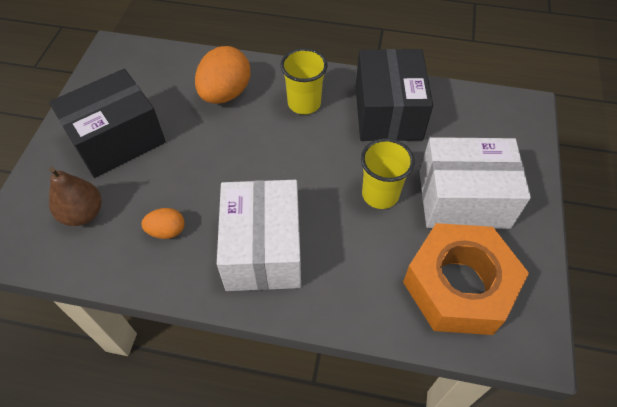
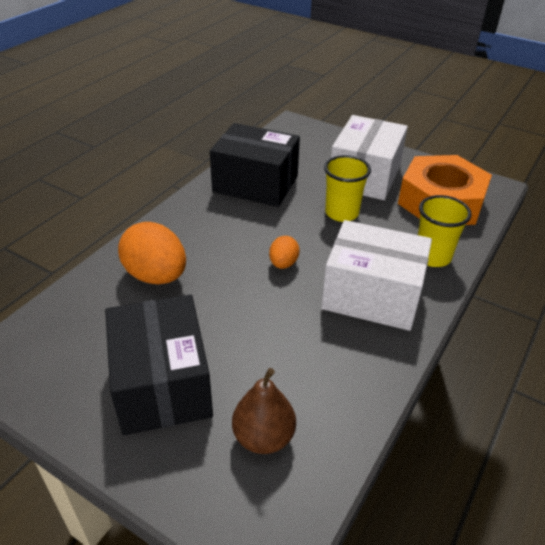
camera: 70 degrees left, 15 degrees down
(167, 231) = (322, 361): orange egg -> orange egg (283, 264)
(304, 103) = (210, 226): yellow cup -> yellow cup (432, 256)

